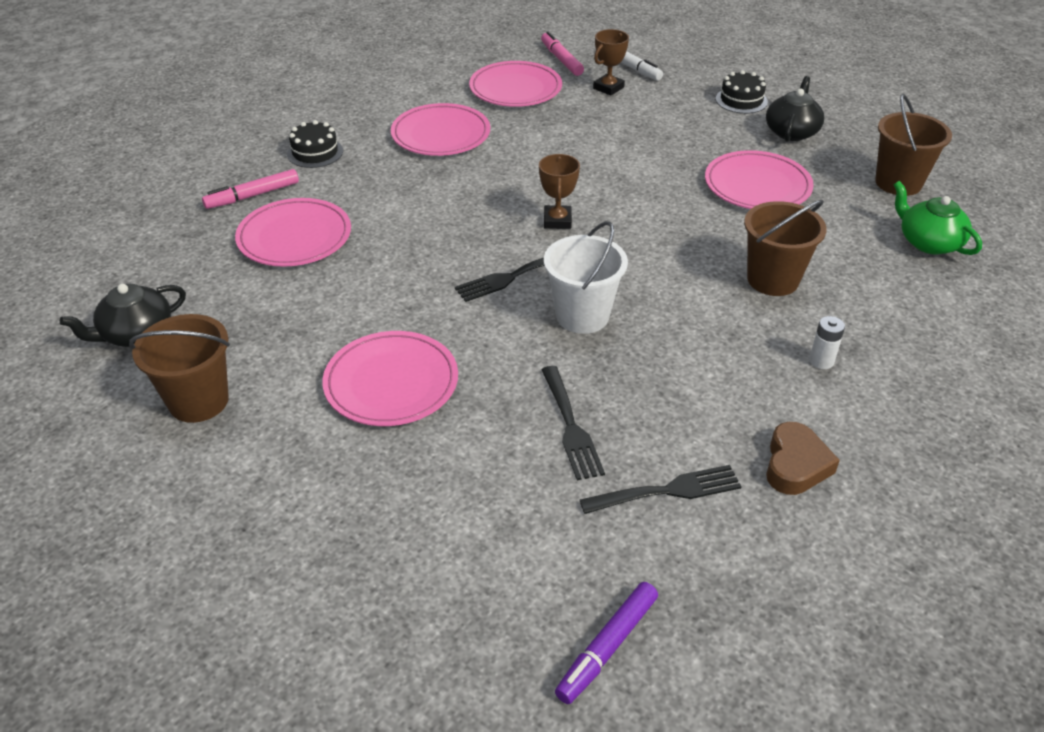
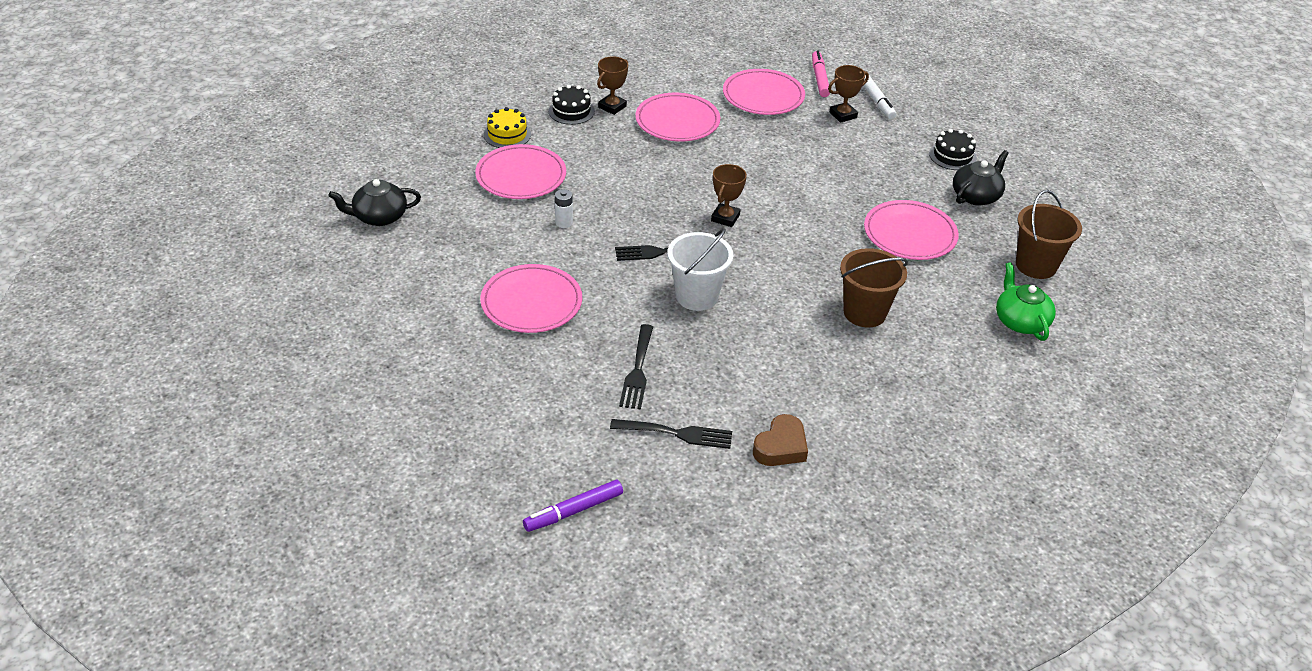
camera: 20 degrees right, 0 degrees up
(198, 401) = (398, 276): brown bucket -> none
(252, 195) = (507, 135): pink marker -> yellow cake
(359, 137) = (612, 107): none -> brown trophy
(821, 361) = (856, 383): white battery -> white battery (564, 222)

